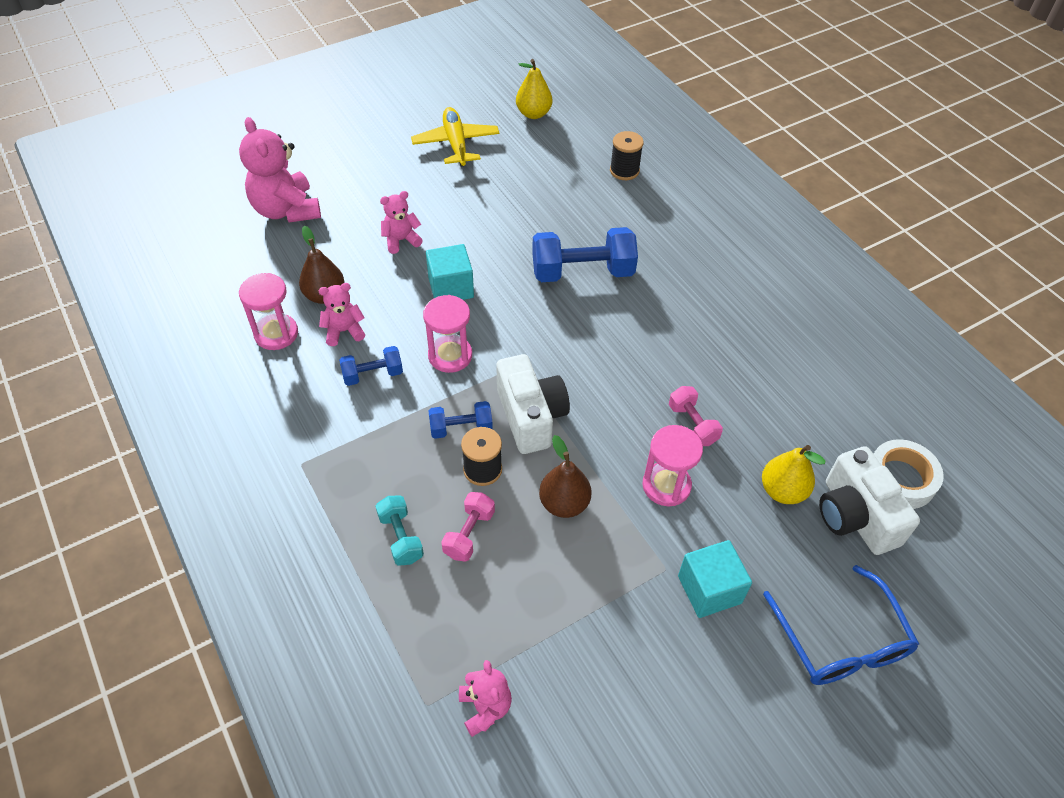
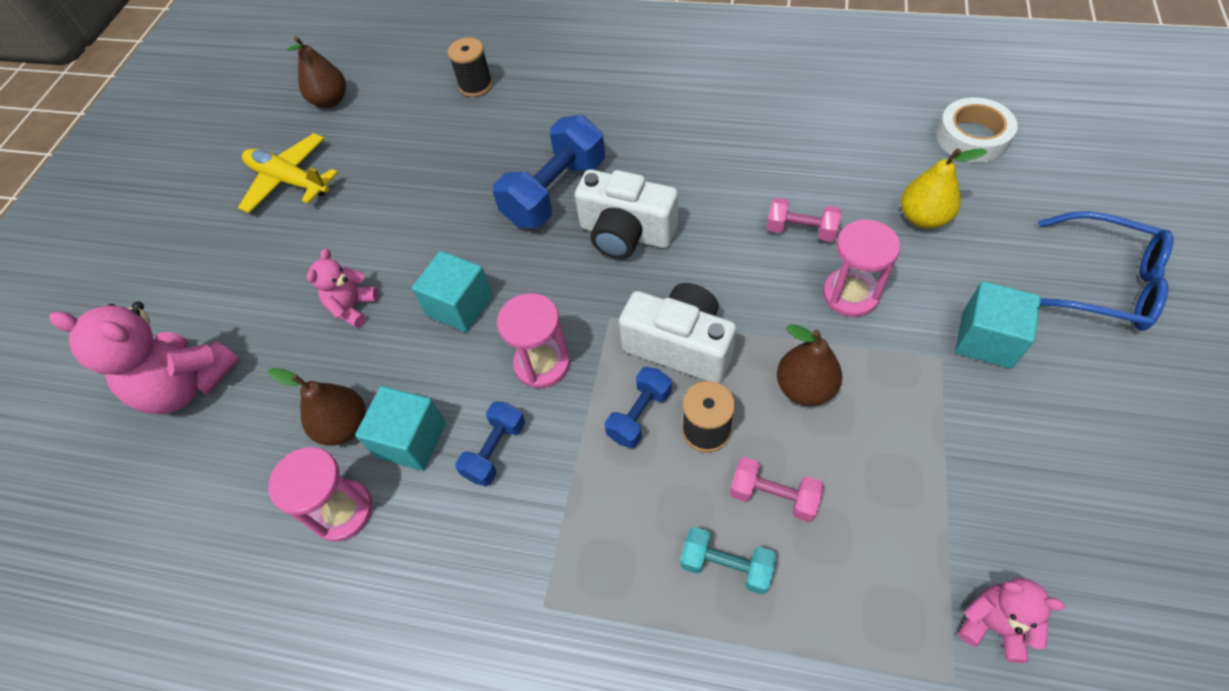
camera: 40 degrees left, 5 degrees up
(344, 331) = (411, 440): pink teddy bear -> turquoise cube
(469, 534) = (773, 496): pink dumbbell -> pink dumbbell turned 45 degrees counterclockwise
(533, 114) = (330, 101): yellow pear -> brown pear
(855, 516) = (986, 189): white camera -> white camera (626, 234)

